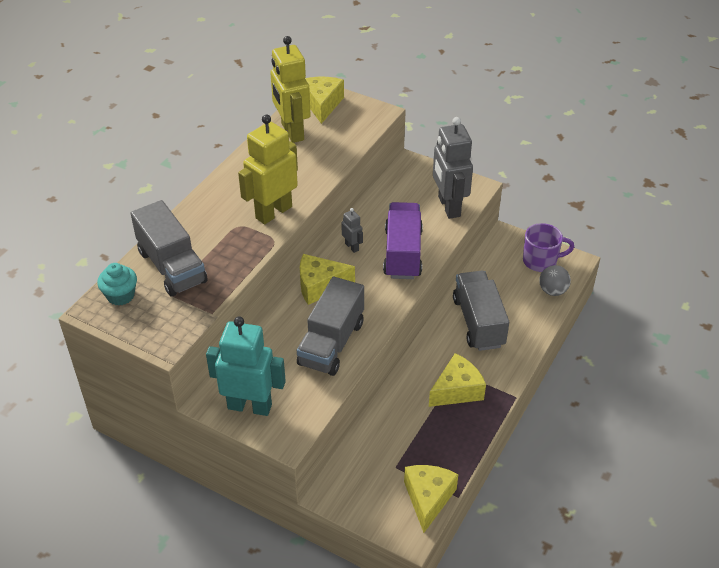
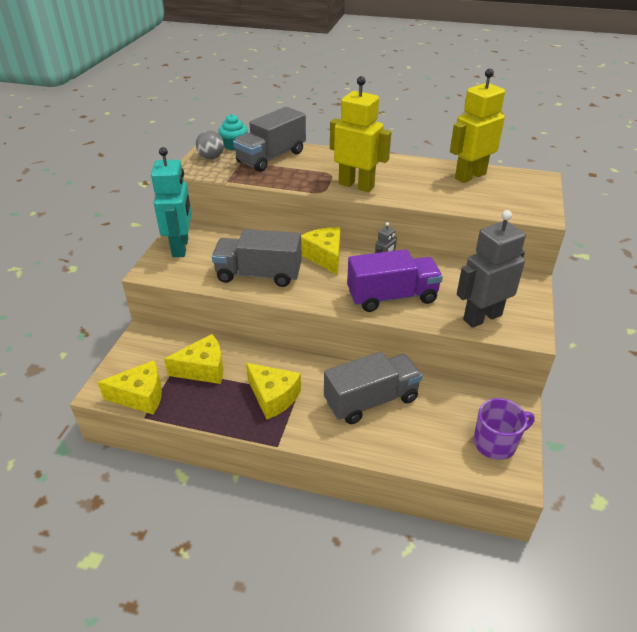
camera: 75 degrees right, 5 degrees down
(322, 104) = (524, 183): yellow cheese -> yellow cheese (203, 369)
(541, 261) = (496, 443): purple mug -> purple mug turned 90 degrees counterclockwise
(552, 291) = (452, 461): grey ball -> grey ball (211, 157)

